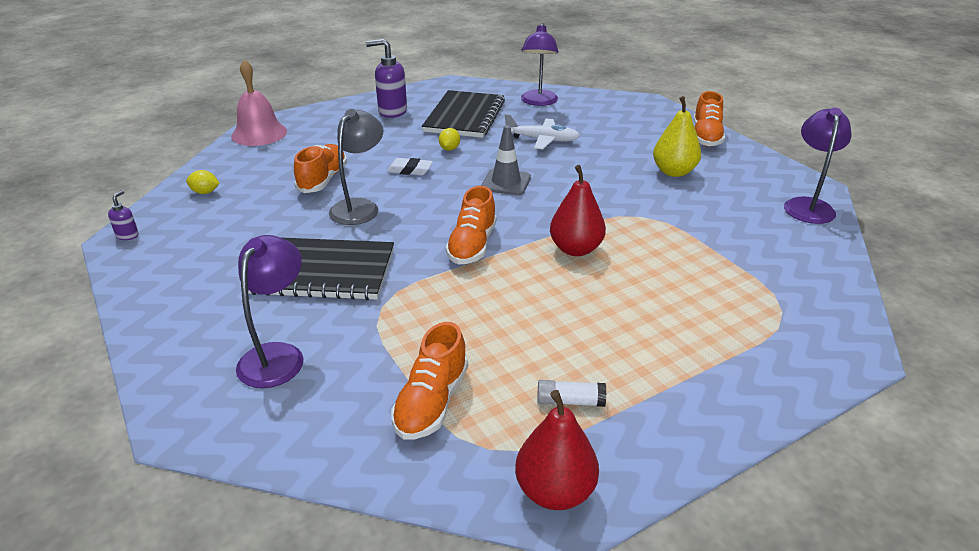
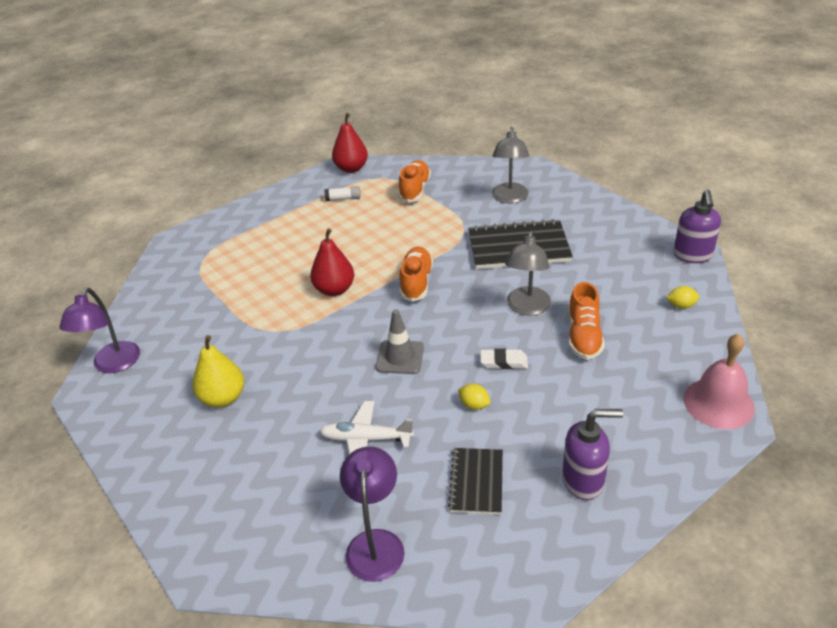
camera: 175 degrees right, 5 degrees up
(128, 235) = (692, 255): purple soap dispenser -> purple soap dispenser, size x2.09
(277, 355) = (509, 198): purple lamp -> grey lamp
(449, 149) = (474, 405): yellow lemon -> yellow lemon turned 60 degrees counterclockwise
(465, 116) = (476, 482): black notebook -> black notebook, size x0.59
(706, 137) = (156, 476): orange shoe -> none

